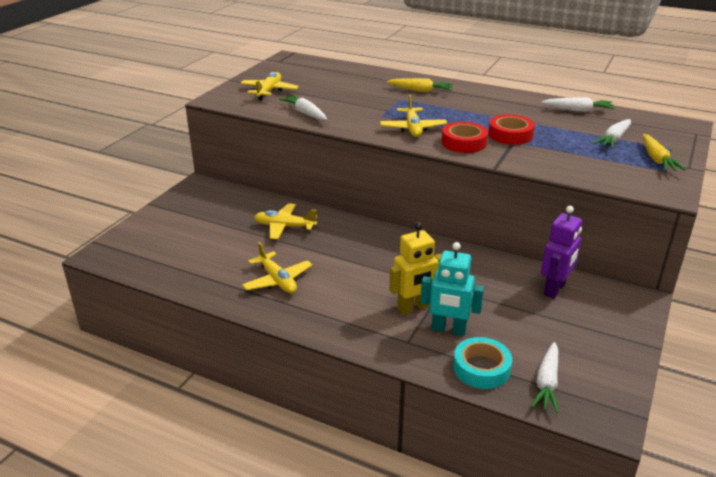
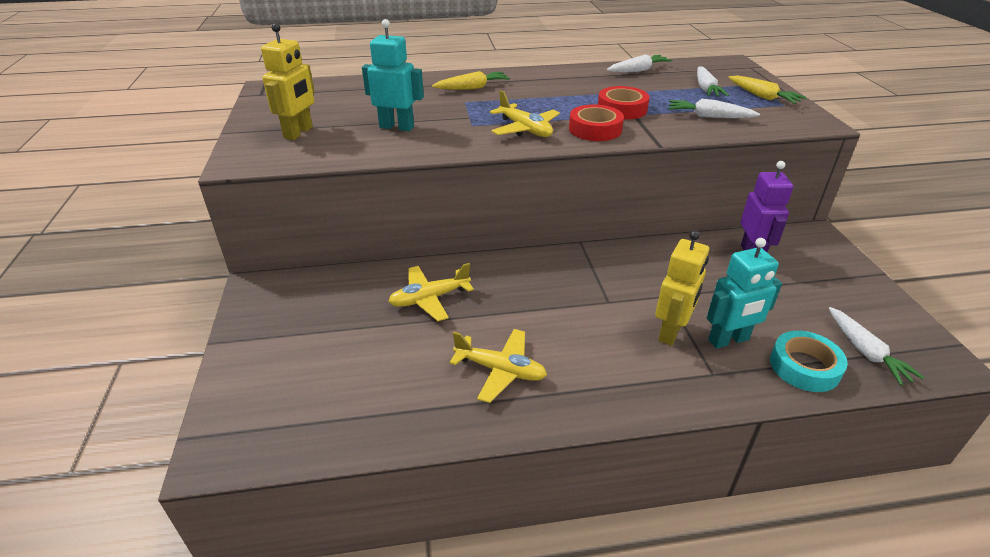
camera: 35 degrees left, 5 degrees up
(269, 91) = (299, 133): yellow plane -> yellow robot
(305, 113) = (382, 146): white carrot -> white carrot (708, 117)
(331, 103) = (397, 127): none -> turquoise robot

